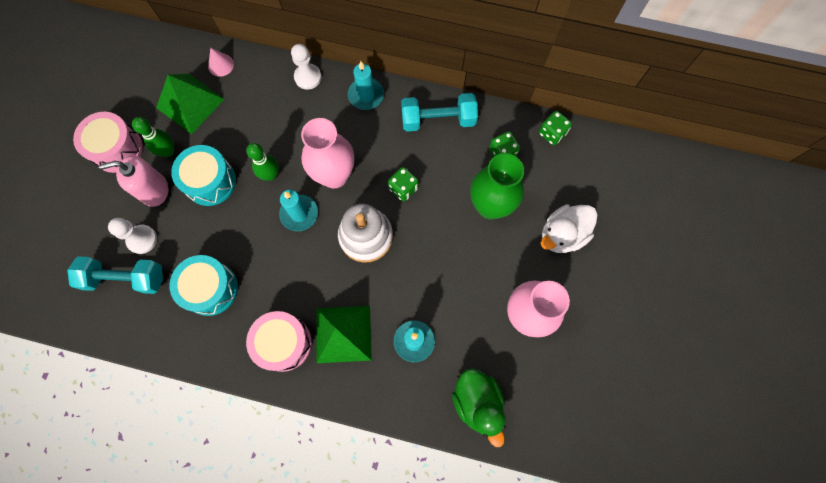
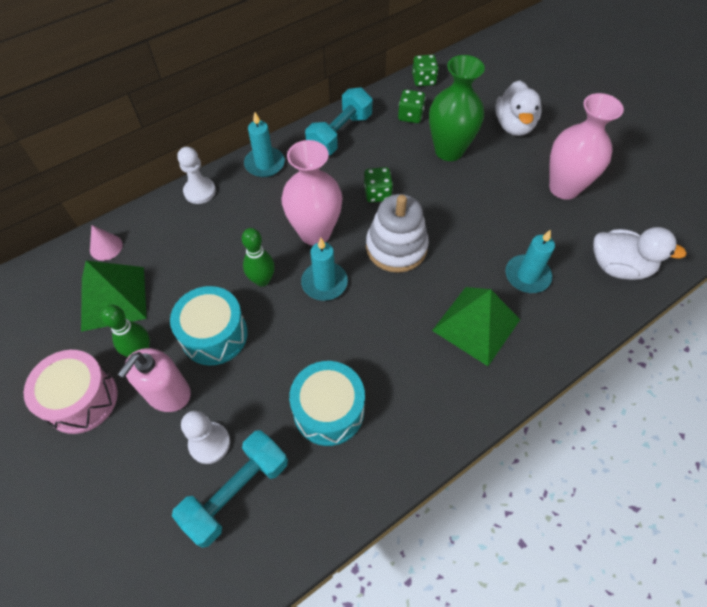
camera: 50 degrees left, 15 degrees down
(284, 343) = (444, 381): pink drum -> none
(477, 402) = (619, 267): green duck -> white duck

